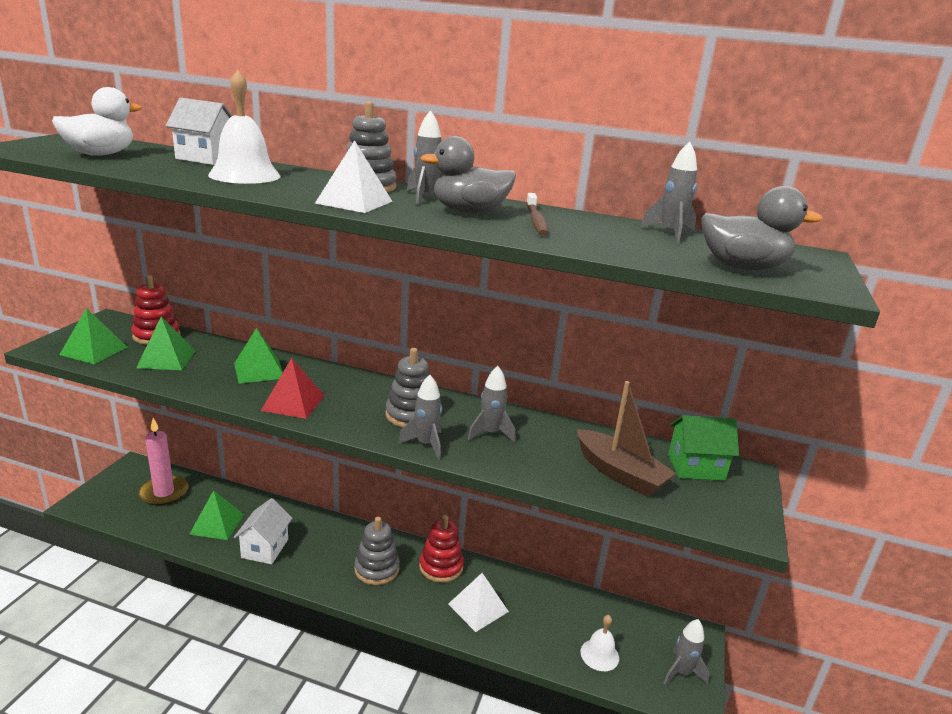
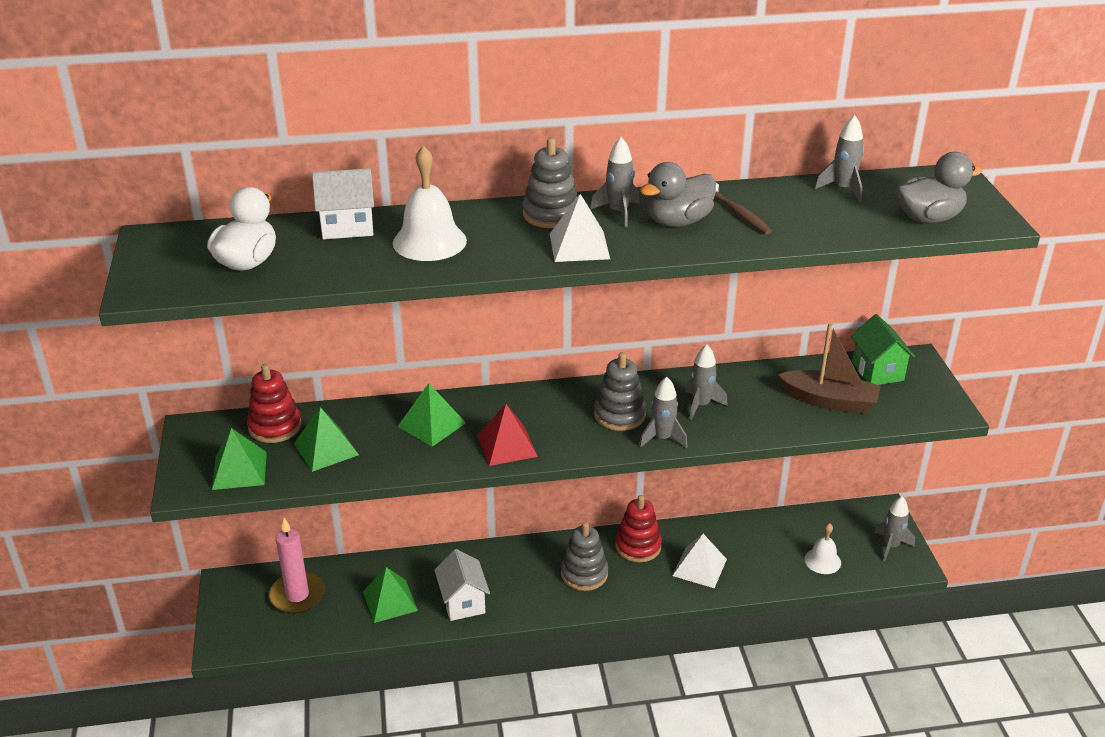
camera: 25 degrees left, 10 degrees up
(696, 467) = (877, 371): green house -> green house turned 75 degrees counterclockwise

